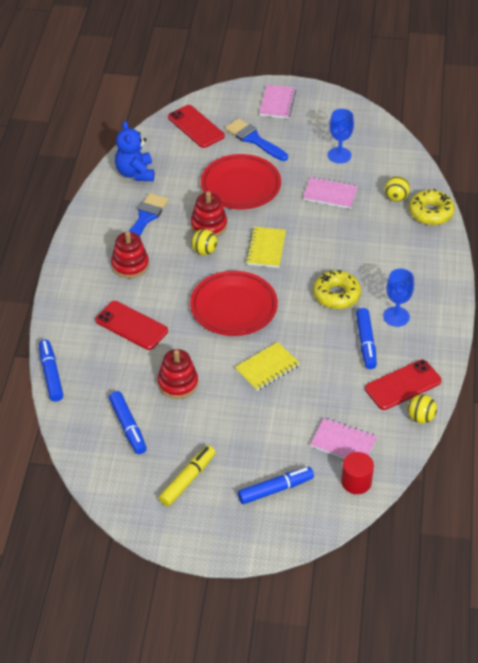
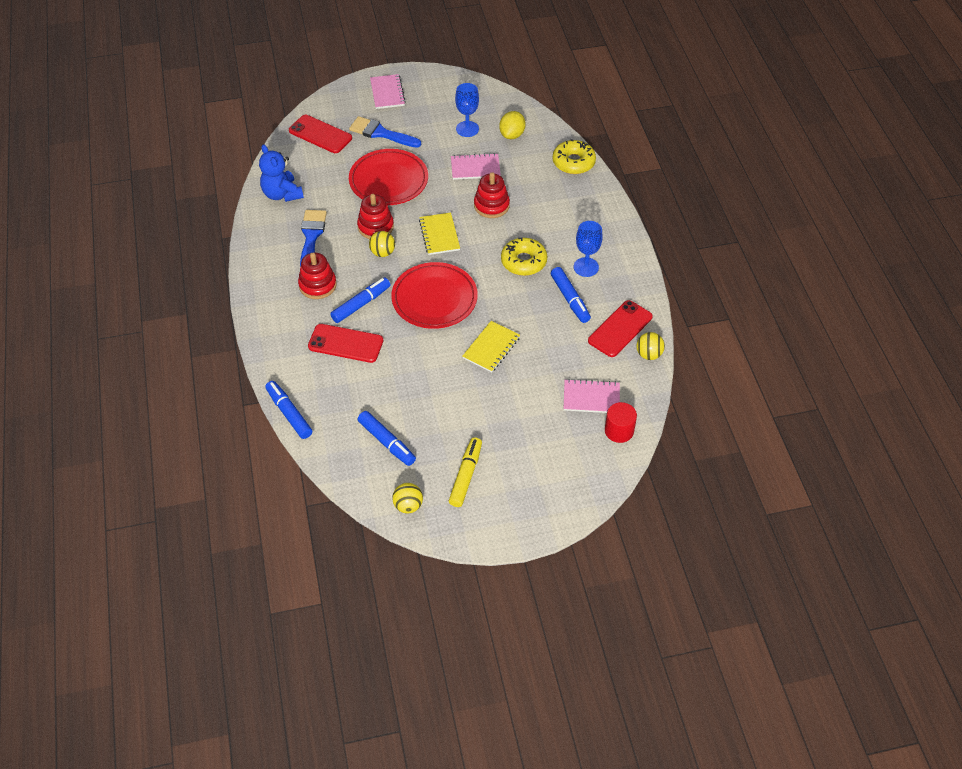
camera: 20 degrees left, 5 degrees up
(178, 383) = (415, 386): red stacking toy -> red stacking toy (491, 205)
(275, 489) = (550, 460): blue marker -> blue marker (361, 304)
(381, 171) = (512, 135): none -> yellow lemon
(396, 198) = (536, 156): yellow ball -> yellow ball (408, 505)

